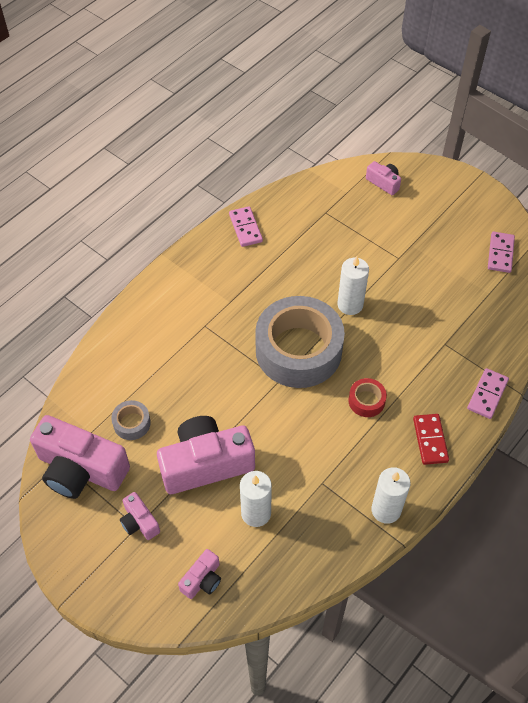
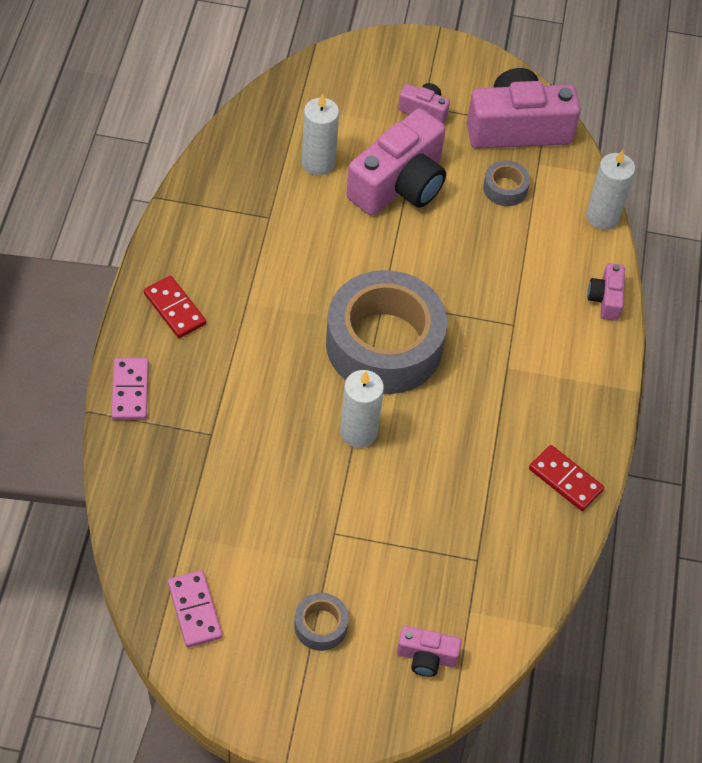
camera: 145 degrees right, 0 degrees up
(202, 580) = (330, 92): pink camera -> pink camera (605, 299)
(245, 228) = (565, 479): pink domino -> red domino
(366, 401) = (270, 320): red tape -> none
(386, 510) = (188, 220): white candle -> white candle (602, 217)
(432, 218) = (320, 625): none -> grey tape

